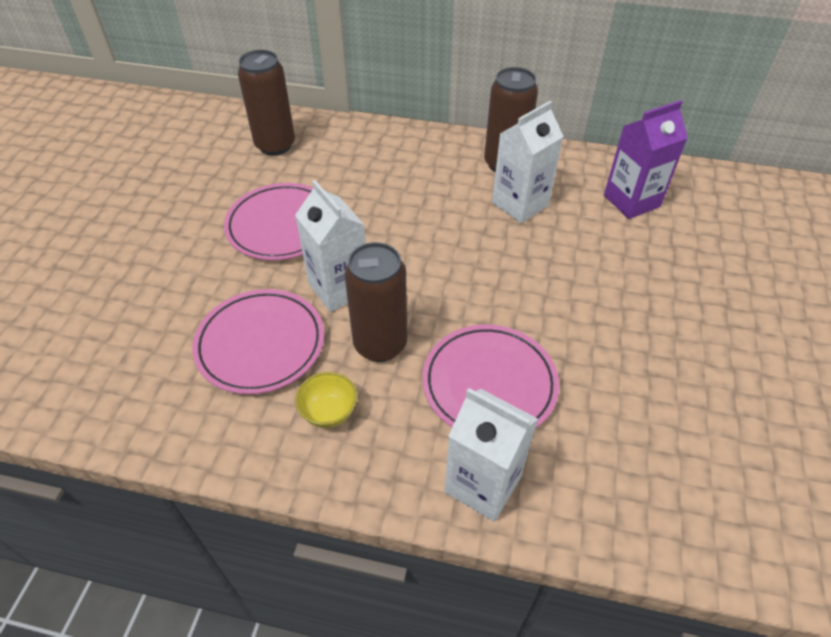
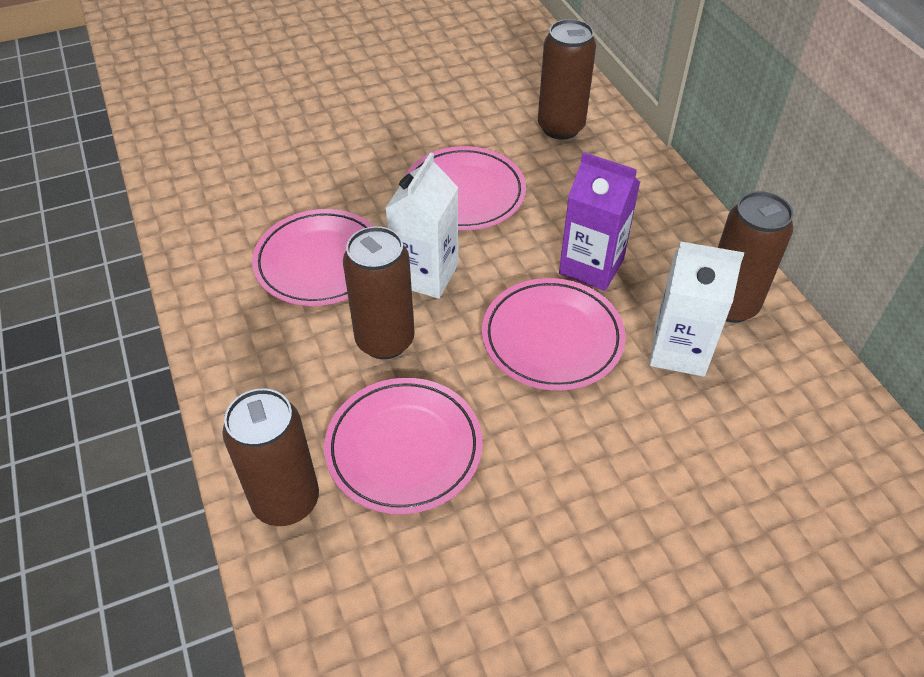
camera: 55 degrees right, 0 degrees up
(329, 412) = (284, 348): yellow bowl -> none
(459, 254) = (552, 338): none -> pink plate
(483, 484) = (286, 501): white carton -> brown can
(631, 201) = (800, 454): purple carton -> purple carton (591, 266)

